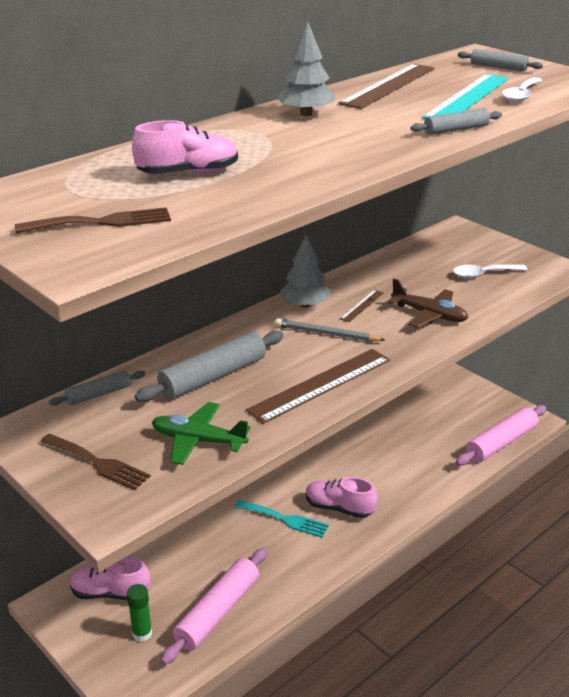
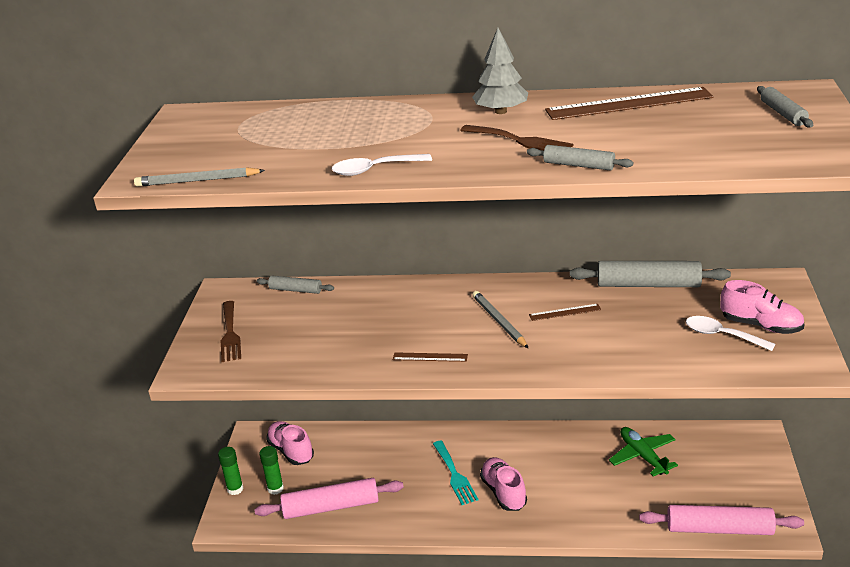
camera: 50 degrees right, 0 degrees up
(100, 662) = (235, 489): none -> green glue stick
(102, 222) = (209, 153): brown fork -> brown fork (520, 141)
(153, 246) = (197, 181): none -> grey pencil
(188, 173) = (321, 136): pink shoe -> pink shoe (761, 325)
(198, 440) = (298, 352): green plane -> green plane (643, 456)
(213, 376) = (375, 313): grey rolling pin -> grey rolling pin (648, 285)
(305, 305) = (522, 291): grey tree -> none
(320, 384) = (430, 357): brown ruler -> brown ruler, size x0.47
(429, 315) = (605, 347): brown plane -> none
(467, 97) = (667, 137): turquoise ruler -> none
(521, 95) = (725, 151): white spoon -> white spoon (374, 169)

